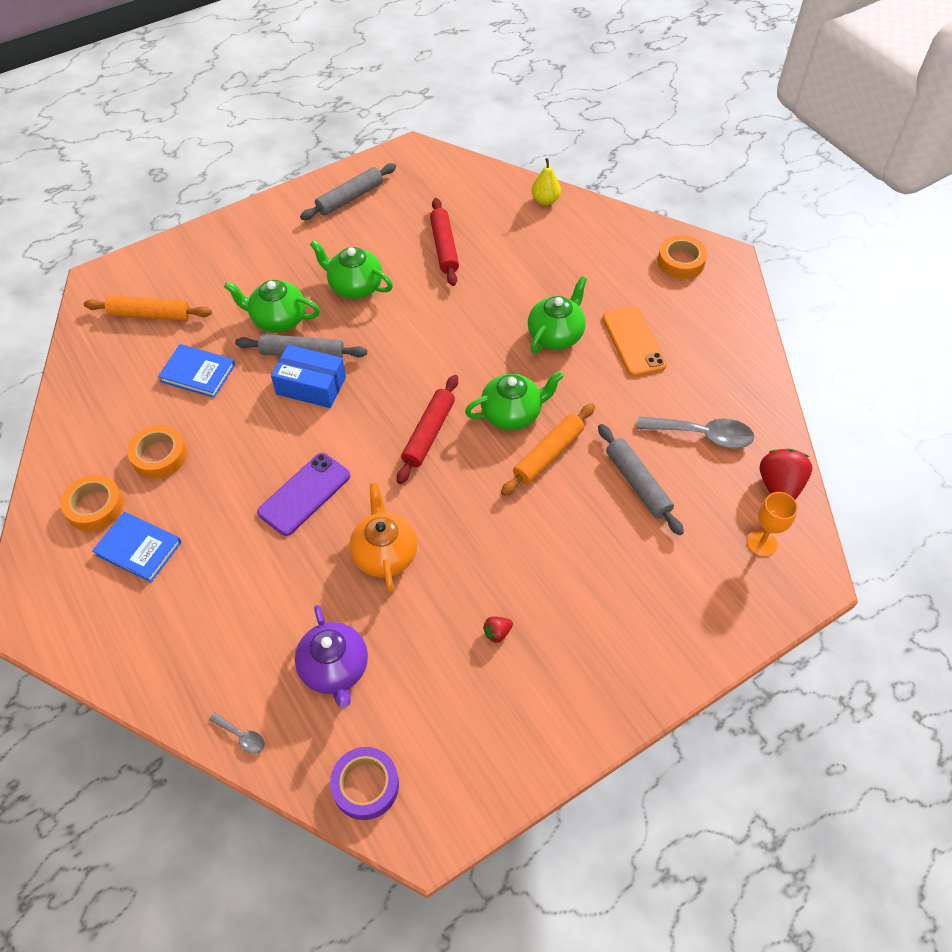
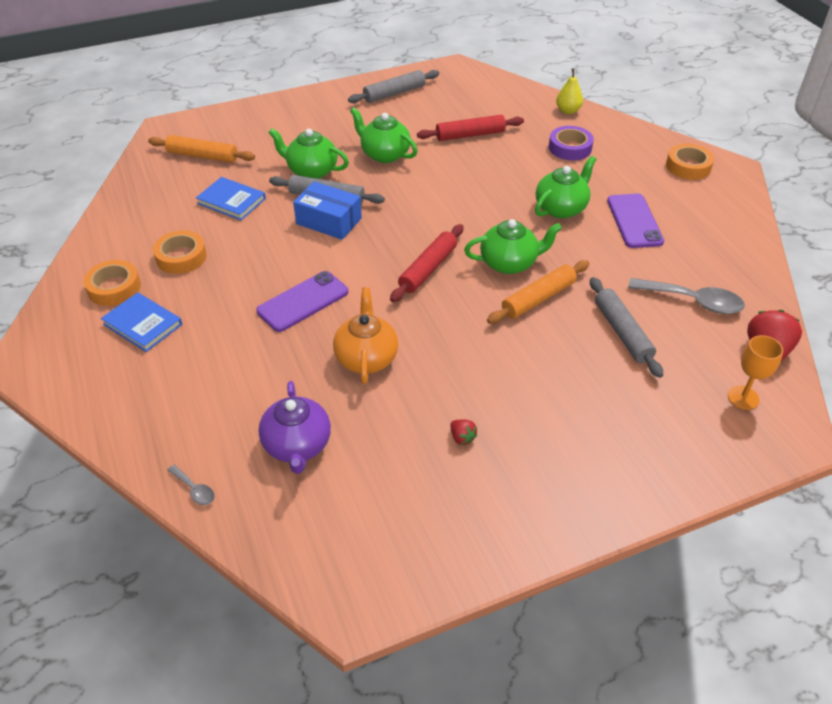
camera: 10 degrees right, 10 degrees down
(365, 785) = (303, 551): purple tape -> purple tape (570, 148)
(444, 247) = (470, 135): red rolling pin -> red rolling pin turned 75 degrees clockwise
(497, 633) = (462, 438): red strawberry -> red strawberry turned 105 degrees counterclockwise
(633, 341) = (634, 221): orange phone -> purple phone

